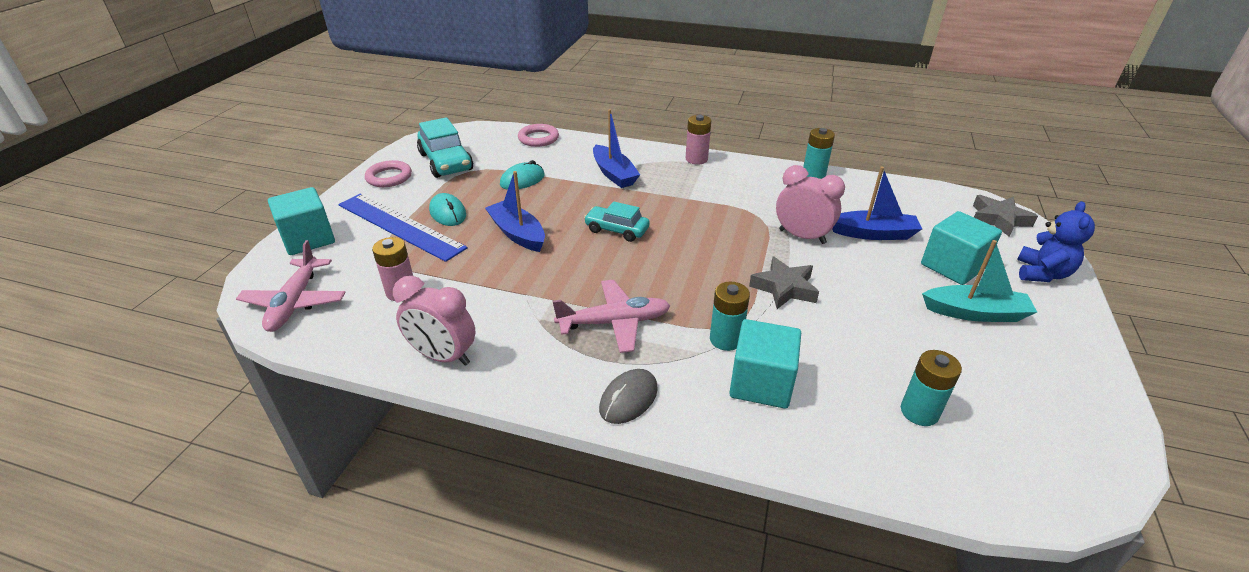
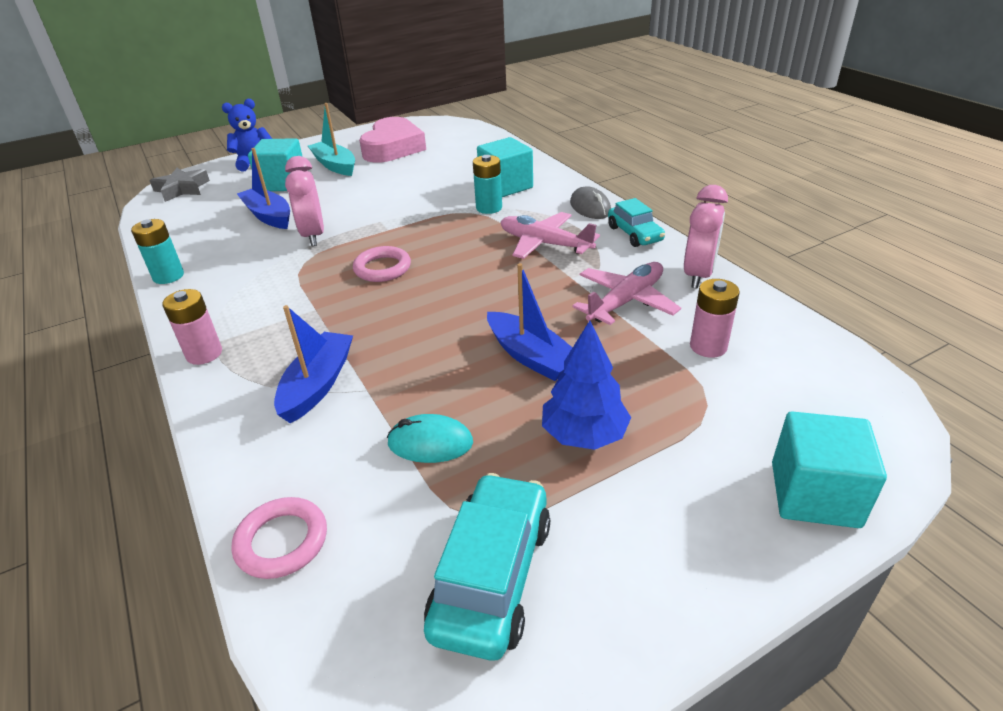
camera: 135 degrees left, 0 degrees up
(295, 302) = (838, 388): pink plane -> pink plane (626, 301)
(389, 177) = (623, 594): pink ring -> pink ring (382, 268)
(400, 226) = (664, 447): blue ruler -> none
(443, 356) = (698, 275): pink clock -> pink clock turned 45 degrees clockwise
(448, 213) = (584, 435): turquoise mouse -> blue tree
(517, 234) = (531, 356): blue boat -> blue boat turned 45 degrees counterclockwise
(616, 230) = (433, 311): turquoise car -> turquoise car (634, 234)
(628, 399) = (590, 207): grey mouse -> grey mouse turned 75 degrees clockwise
(784, 288) = (400, 215): grey star -> none
(919, 412) = (453, 153): turquoise battery -> none
(999, 379) = (393, 148): none -> pink heart

